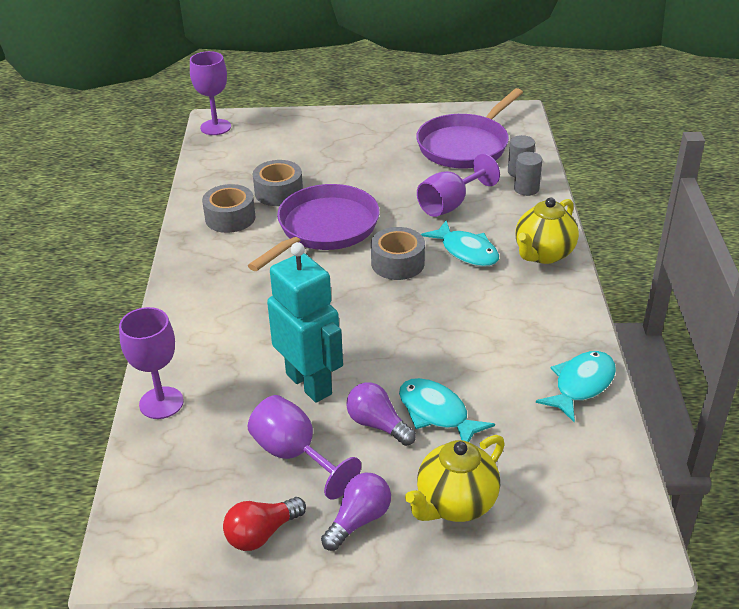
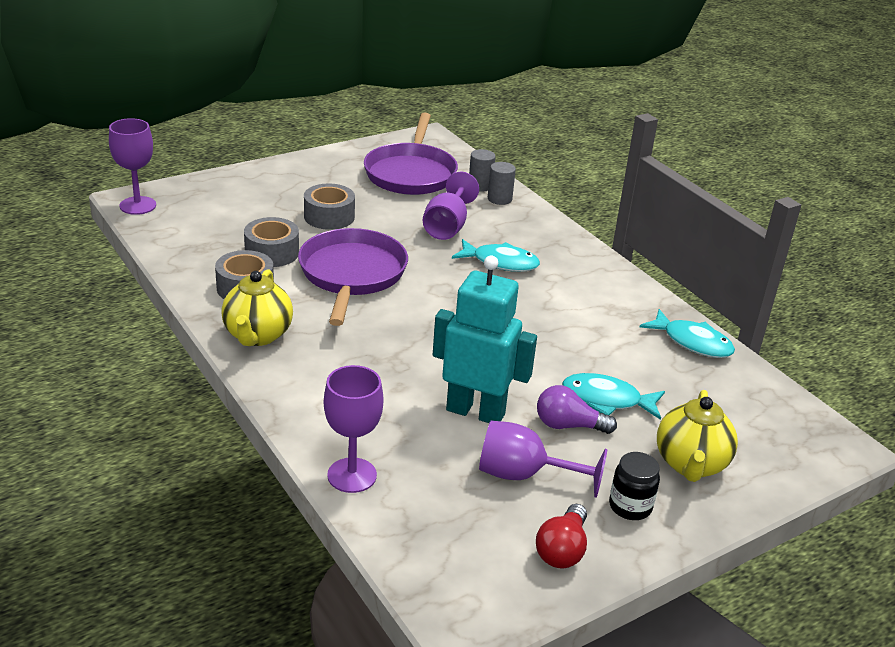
camera: 35 degrees left, 5 degrees down
(359, 520) = (630, 506): purple light bulb -> black jar
(397, 263) = (450, 287): grey tape -> grey tape (329, 216)
(543, 254) = (565, 249): yellow teapot -> yellow teapot (257, 336)
(581, 385) = (692, 342): turquoise fish -> turquoise fish turned 120 degrees clockwise

